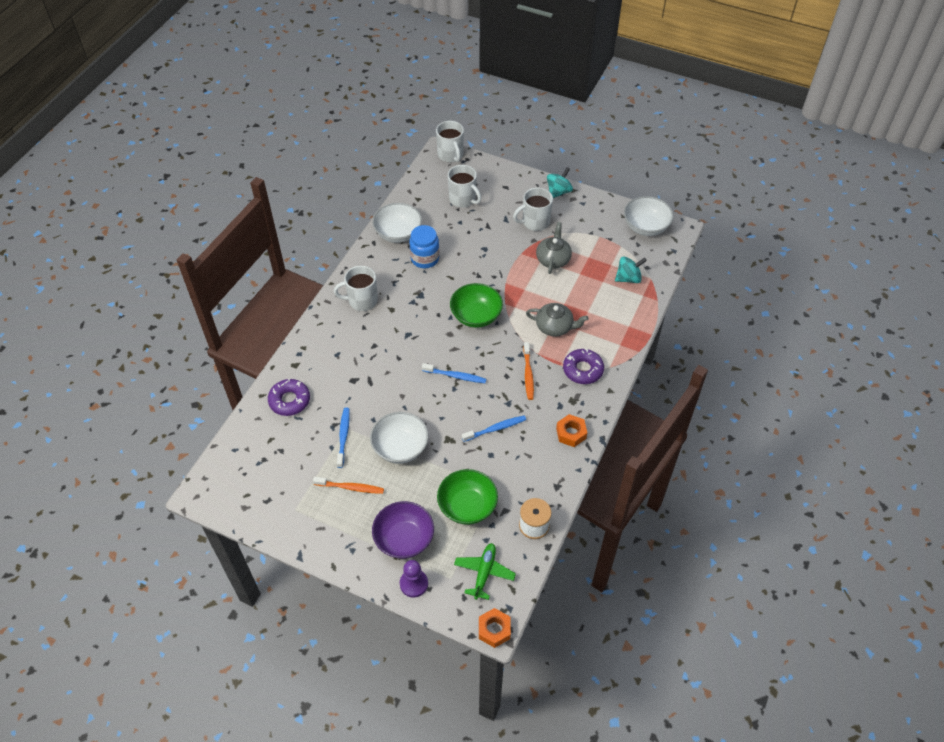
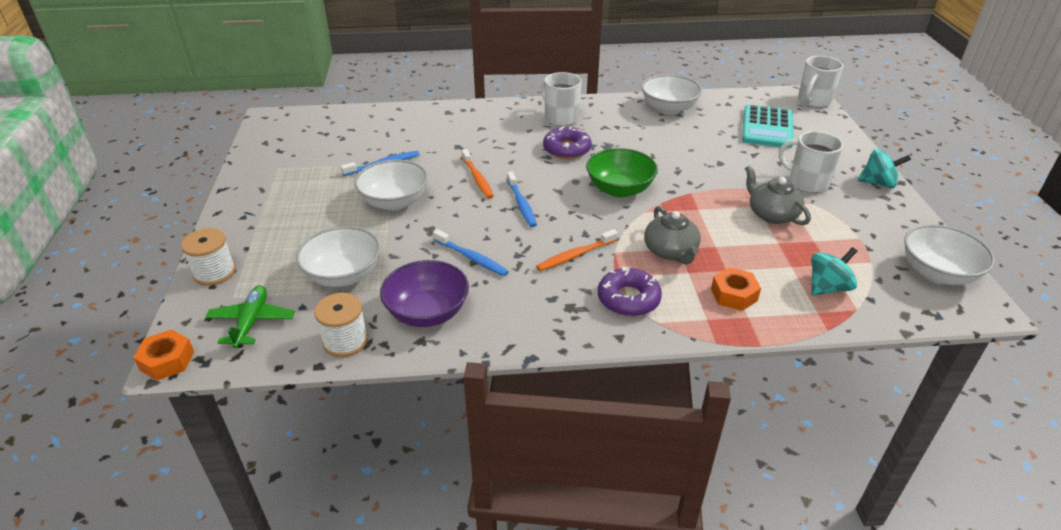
camera: 60 degrees right, 15 degrees down
(289, 400) = (404, 123): purple donut -> purple donut (567, 149)
(350, 487) = (322, 189): orange toothbrush -> orange toothbrush (477, 178)
(404, 539) = (273, 245): purple bowl -> purple bowl (427, 312)
(414, 584) = (214, 272): purple pawn -> white spool
(425, 259) = (657, 133): blue jar -> none
(463, 199) = (767, 127): white mug -> turquoise calculator
(467, 506) = (343, 275): green bowl -> white bowl
(484, 573) = (251, 322): green plane -> green plane turned 75 degrees counterclockwise
(553, 259) = (772, 214): grey teapot -> grey teapot turned 105 degrees counterclockwise
(571, 433) = (516, 324): orange nut -> orange nut (734, 295)
(628, 278) = (827, 287): turquoise spinning top -> turquoise spinning top turned 75 degrees counterclockwise

